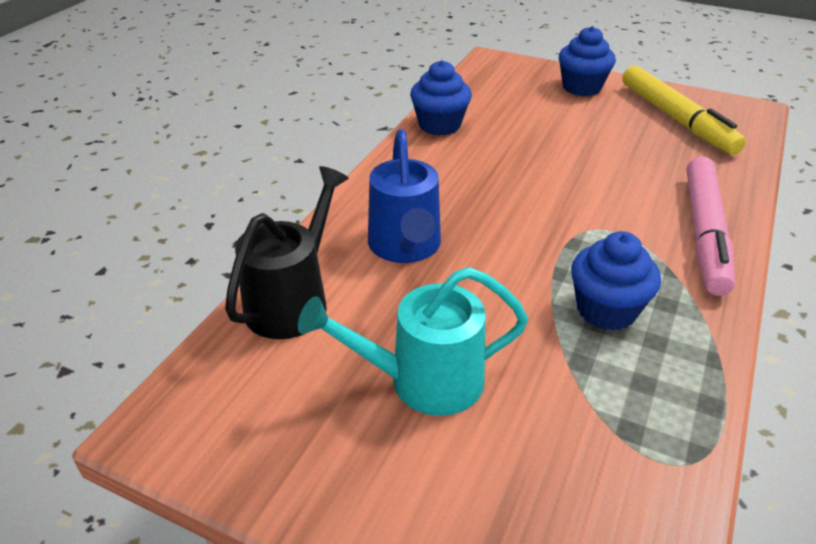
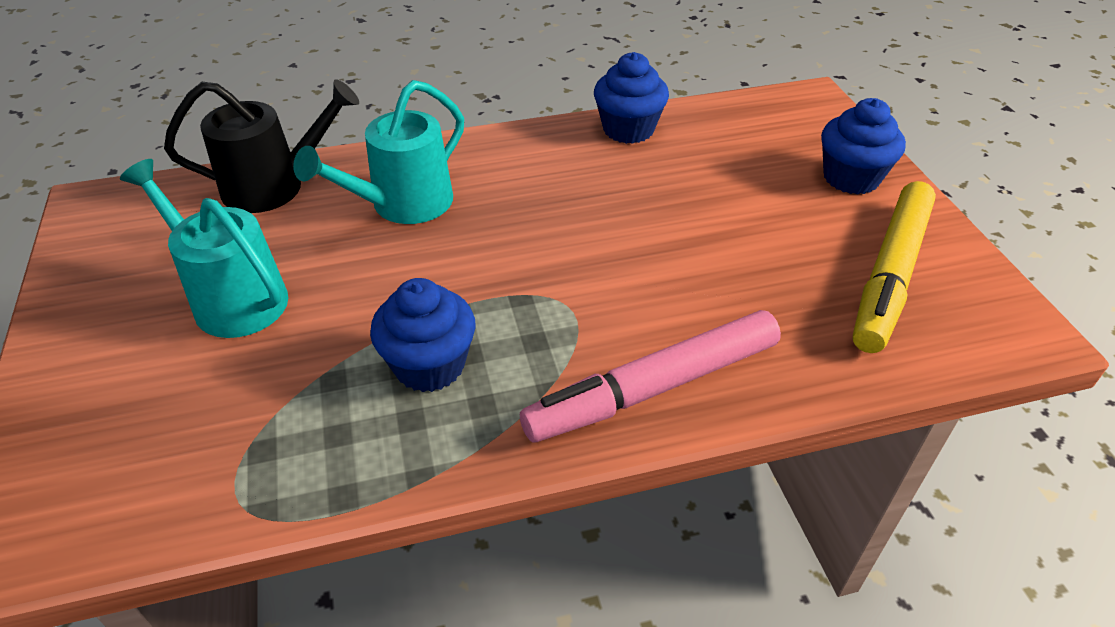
camera: 50 degrees right, 5 degrees up
(405, 247) = (402, 205): blue watering can -> turquoise watering can

